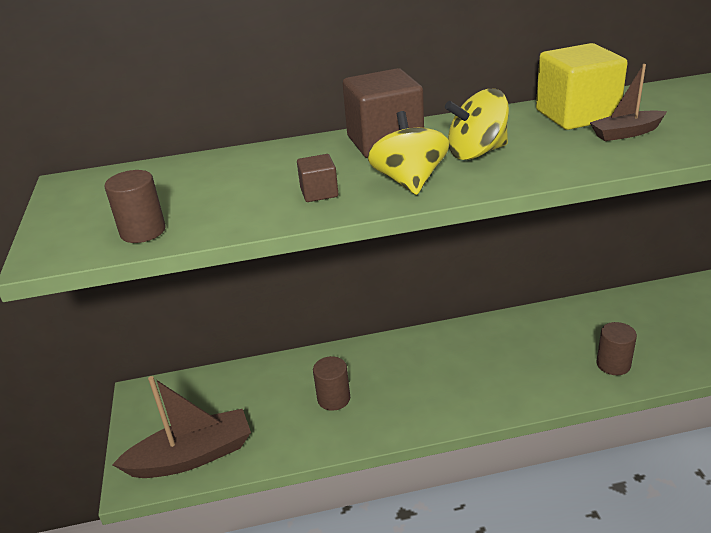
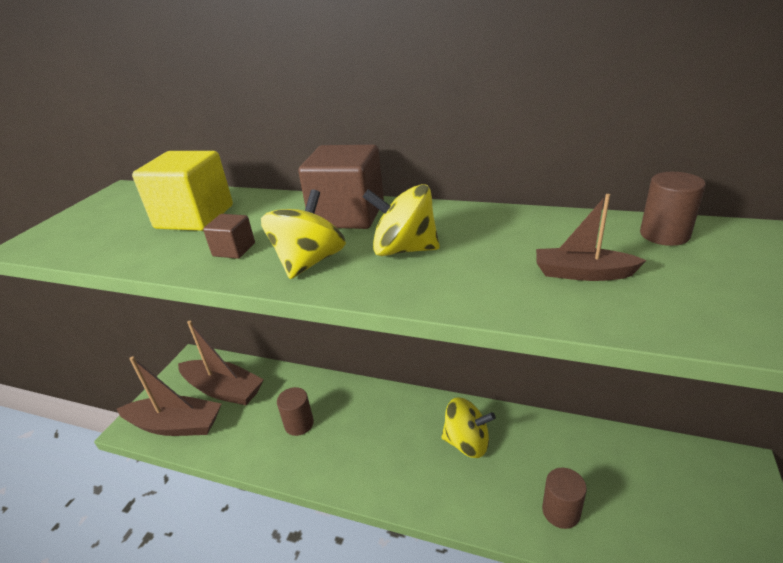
camera: 30 degrees right, 0 degrees up
(143, 231) = (93, 245): brown cylinder -> brown cylinder (664, 234)
(215, 405) = (223, 390): none -> brown boat
(503, 349) = (467, 442): none -> yellow spinning top
(576, 115) = (555, 235): yellow cube -> yellow cube (194, 217)

